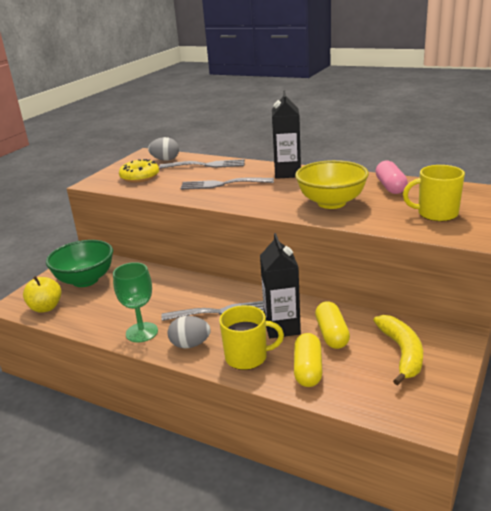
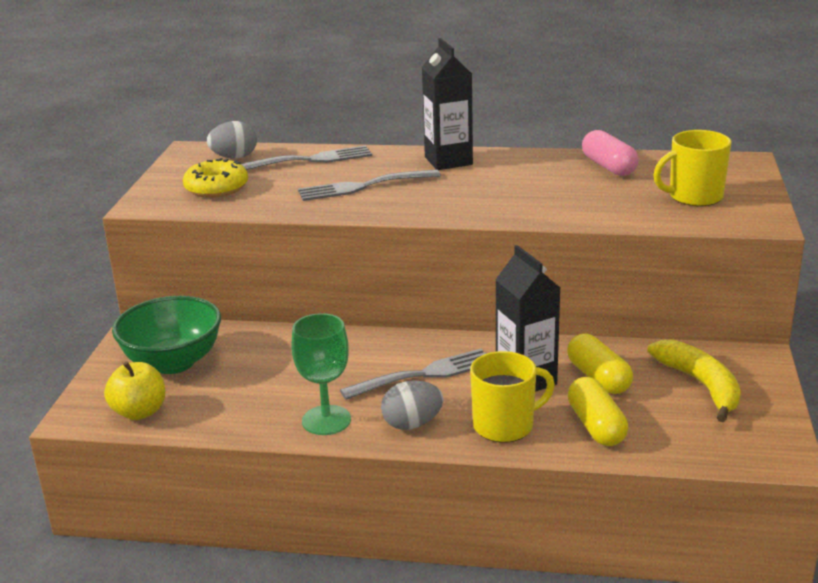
camera: 20 degrees left, 0 degrees up
(331, 203) = (546, 197): yellow bowl -> none

